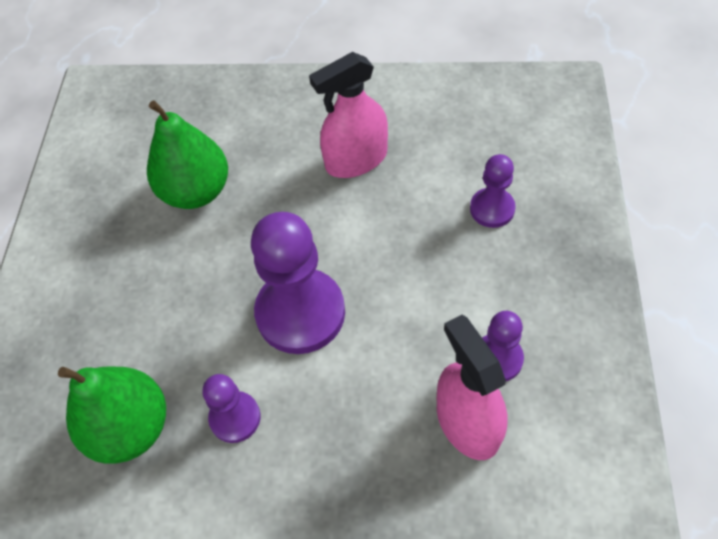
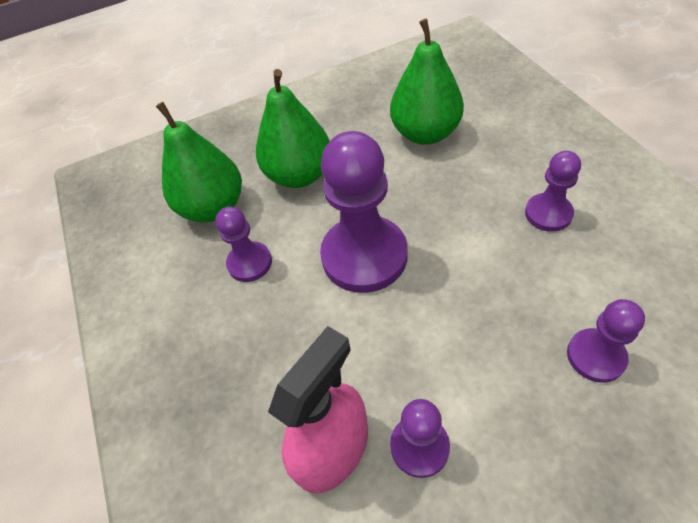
camera: 65 degrees right, 5 degrees down
(155, 324) = (299, 175): none -> green pear
(356, 160) = (548, 214): pink spray bottle -> purple pawn

